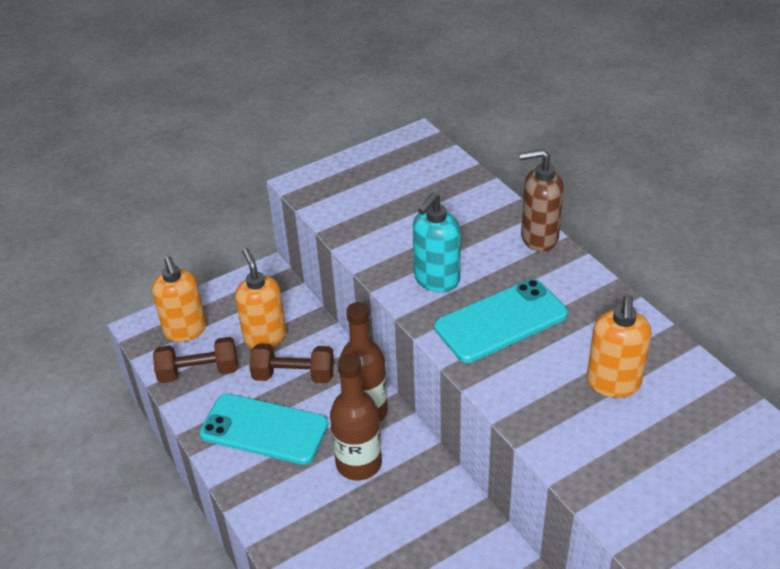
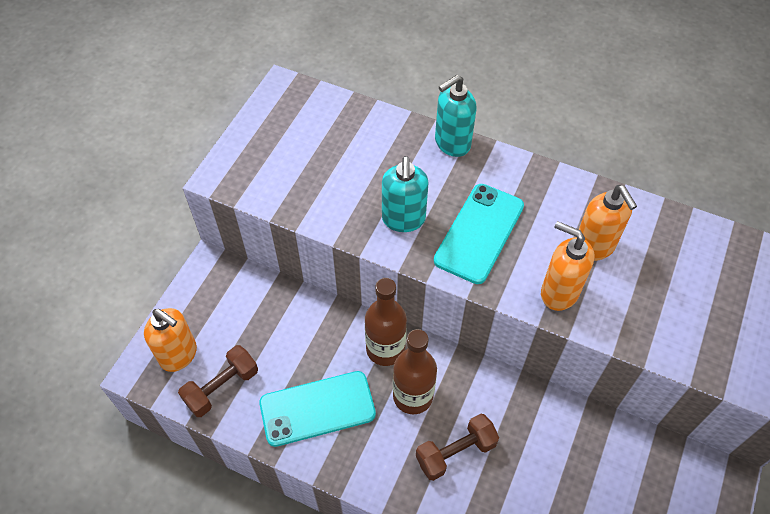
camera: 35 degrees left, 15 degrees up
(265, 337) = (253, 325): orange soap dispenser -> orange soap dispenser (559, 292)
(294, 375) = (305, 348): brown dumbbell -> brown dumbbell (455, 452)
(538, 238) = (452, 143): brown soap dispenser -> turquoise soap dispenser

